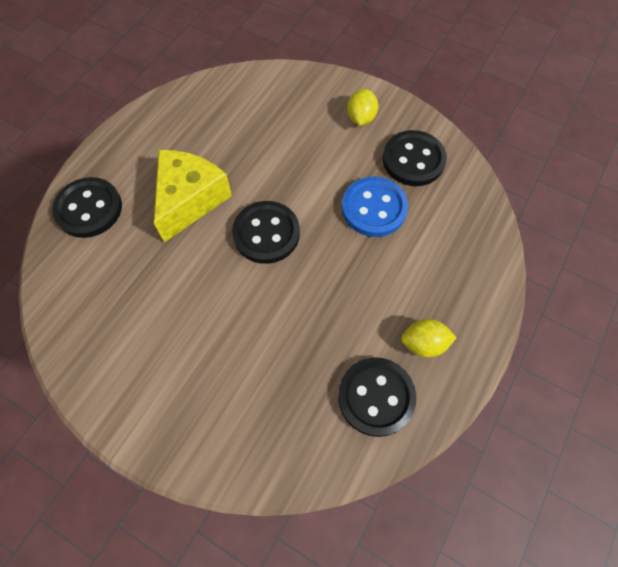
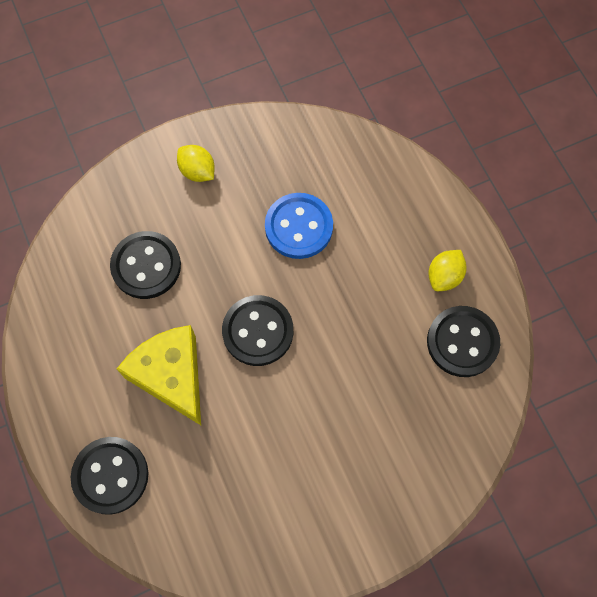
camera: 55 degrees left, 5 degrees up
(413, 160) = (275, 161): black button -> black button (146, 266)

